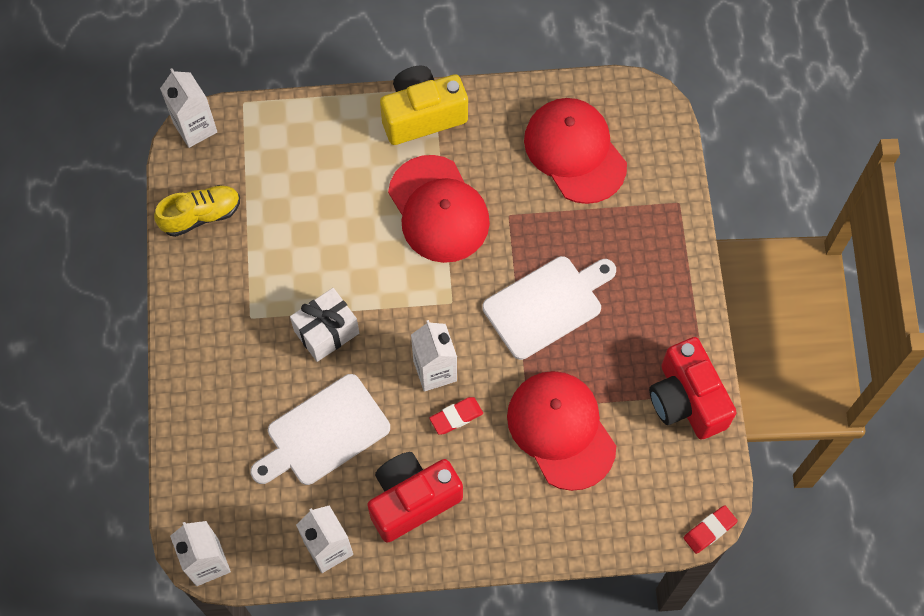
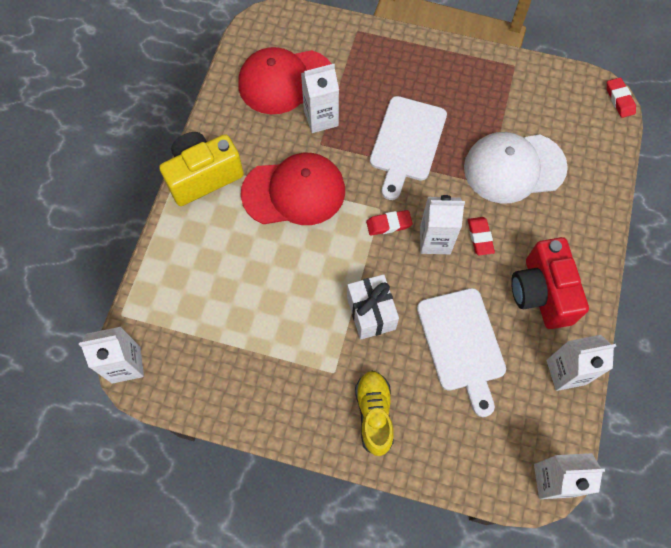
camera: 70 degrees left, 0 degrees up
(201, 215) = (217, 386): yellow shoe -> yellow shoe (374, 414)
(422, 115) = (203, 176): yellow camera -> yellow camera turned 60 degrees clockwise
(436, 317) = (389, 224): none -> red eraser
(542, 204) = (321, 118): none -> white carton
(547, 304) = (407, 143): white cutting board -> white cutting board turned 150 degrees counterclockwise
(561, 430) = (514, 167): red cap -> white cap
(686, 400) = (515, 79): red camera -> none

